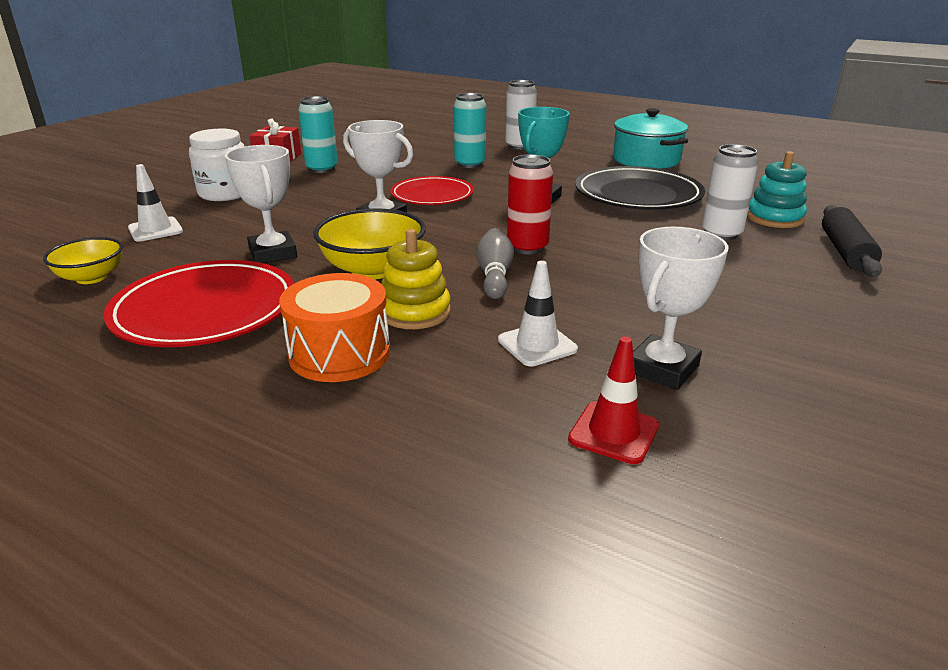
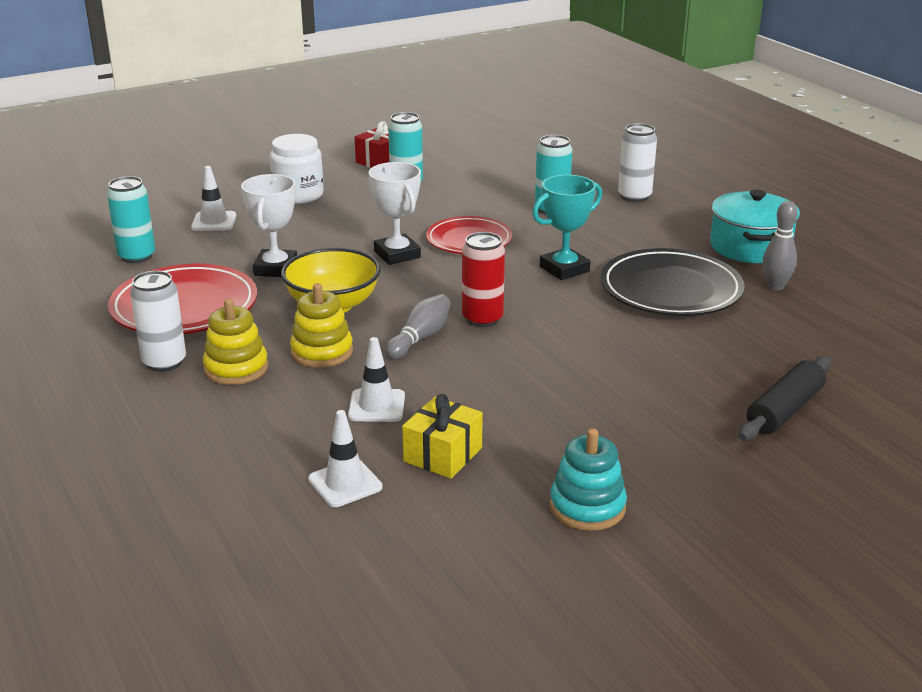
camera: 30 degrees right, 0 degrees up
(91, 278) = (137, 256): yellow bowl -> turquoise can
(339, 353) = (236, 368): orange drum -> yellow stacking toy
(613, 432) = (345, 483): red traffic cone -> white traffic cone
(662, 369) = (443, 454): white trophy -> yellow gift
(702, 178) = (775, 286): none -> grey bowling pin
(721, 234) = (687, 356): white can -> white can (164, 362)
(774, 218) = (775, 354): turquoise stacking toy -> turquoise stacking toy (587, 507)

